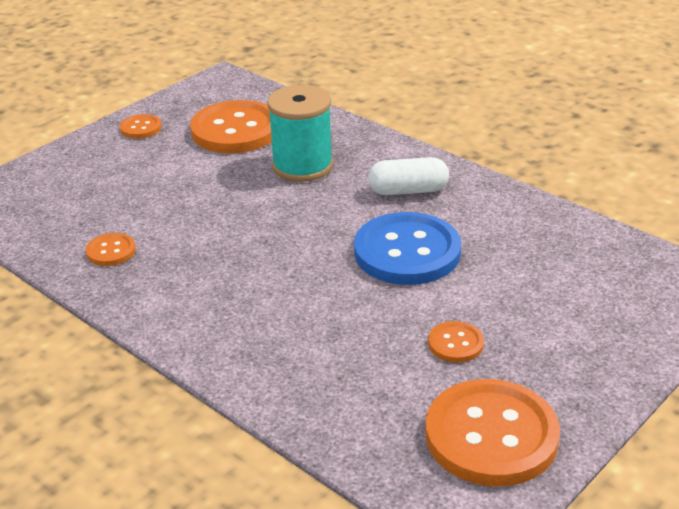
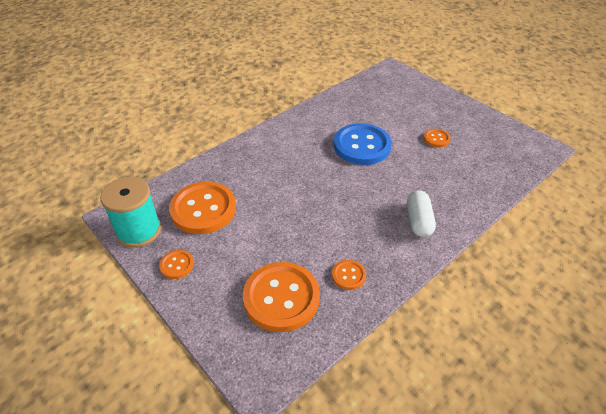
camera: 85 degrees left, 10 degrees up
(302, 166) = (263, 179): turquoise spool -> turquoise spool (138, 231)
(408, 191) = (302, 139): white capsule -> white capsule (418, 221)
(491, 435) = (495, 137): orange button -> orange button (281, 298)

